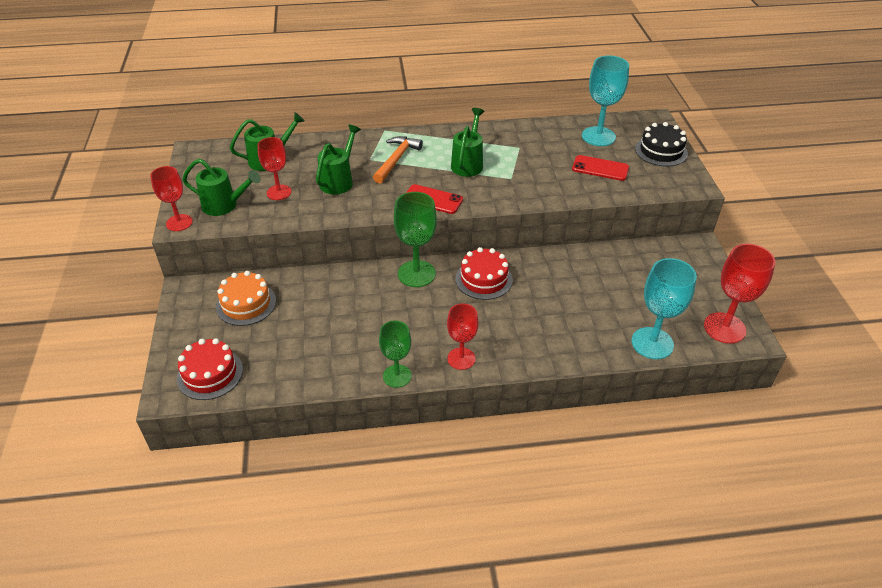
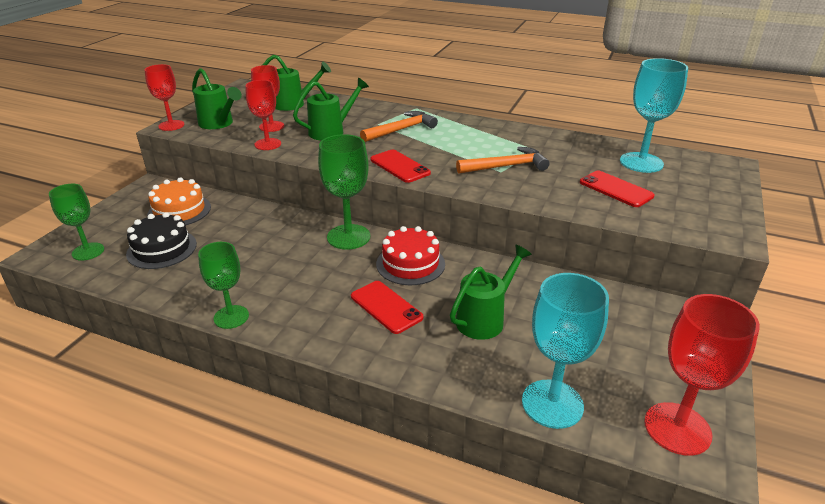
camera: 30 degrees right, 10 degrees down
(210, 374) = (88, 251): red cake -> green goblet
(461, 358) = (309, 327): red goblet -> red goblet (268, 144)
(468, 163) = (468, 149): green watering can -> green watering can (485, 319)
(498, 321) = (386, 307): none -> red phone
(511, 172) = (506, 166): none -> orange hammer
(661, 151) = (713, 194): black cake -> black cake (162, 249)

